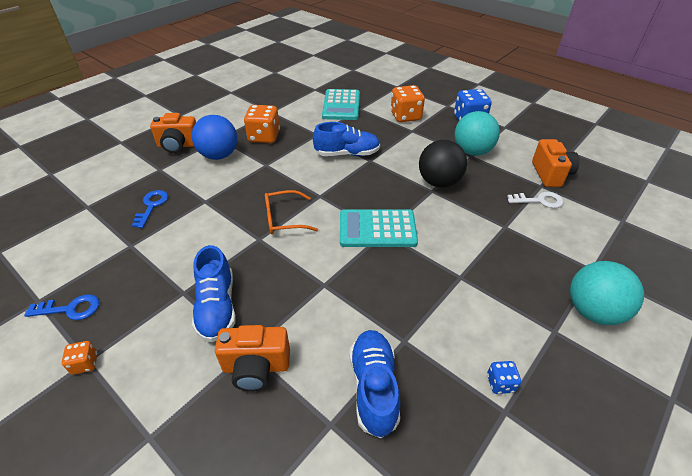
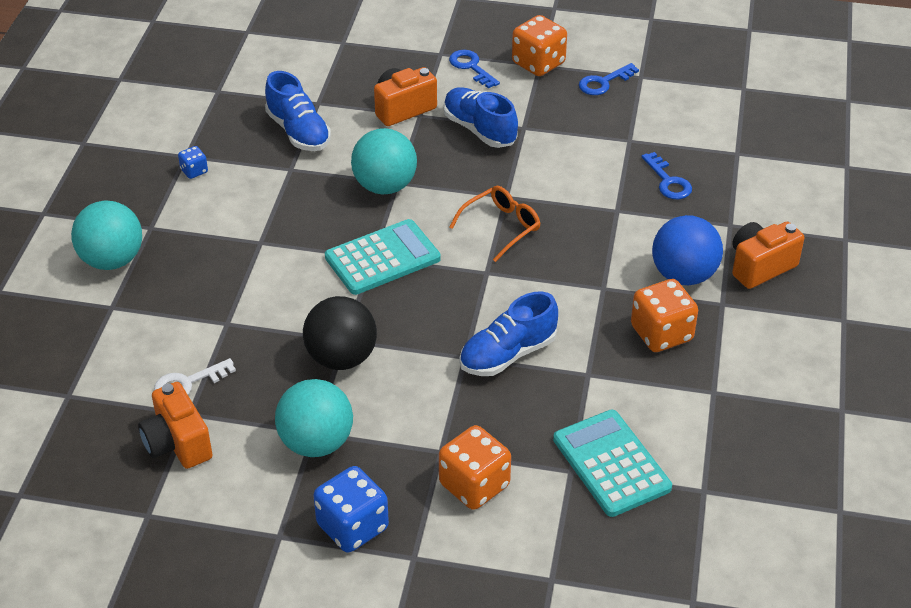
camera: 150 degrees right, 0 degrees up
(85, 363) = (538, 63): orange dice -> orange dice, size x2.02
(144, 394) = (471, 67): none -> blue key
(336, 285) = (385, 186): none -> turquoise ball

